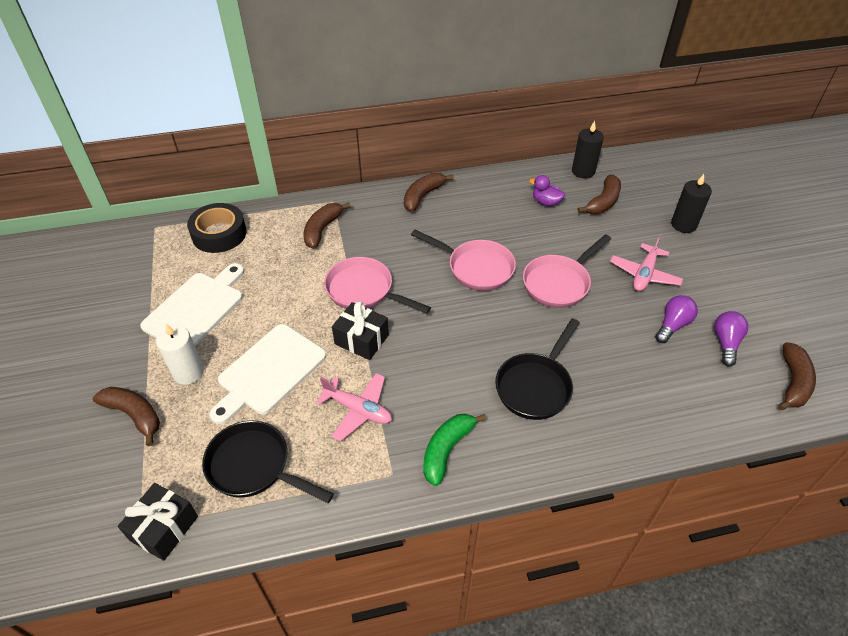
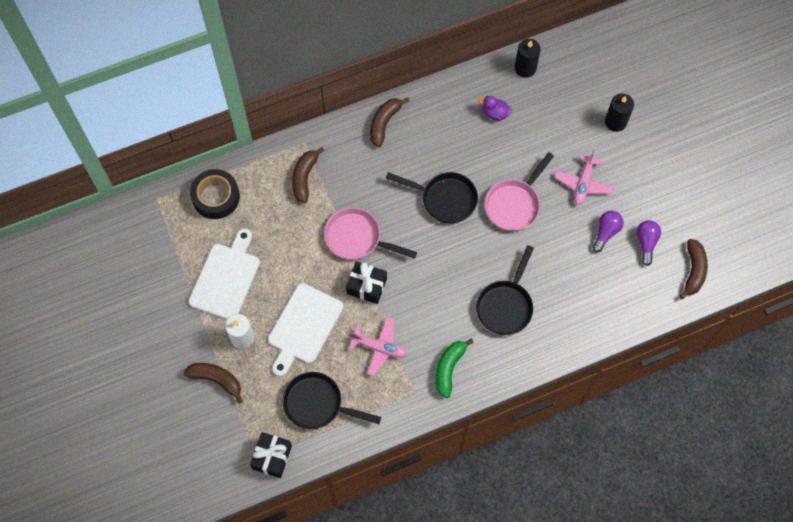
camera: 10 degrees left, 20 degrees up
(476, 268) = (444, 199): pink pan -> black pan
(603, 202) = (545, 105): brown banana -> none

